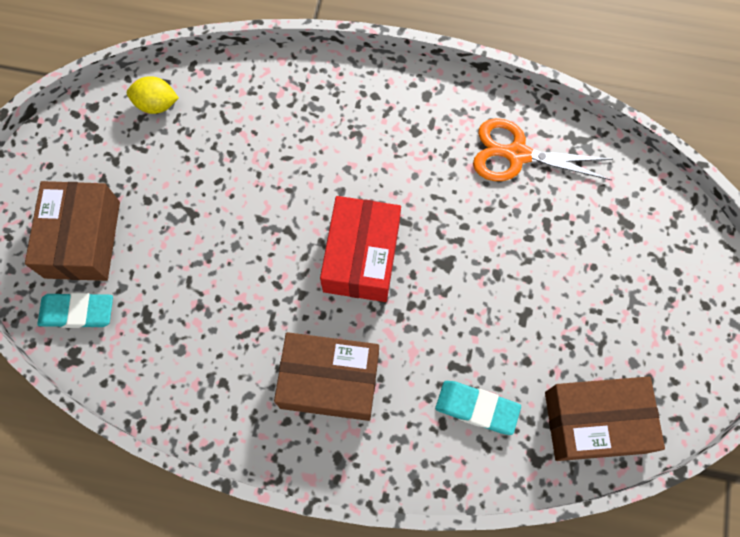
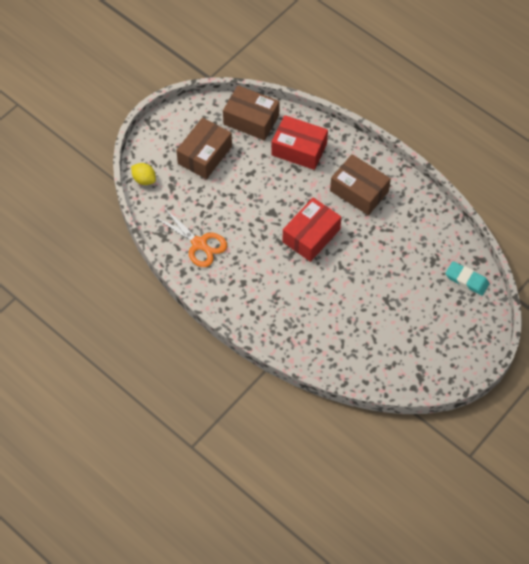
camera: 150 degrees left, 10 degrees down
(83, 239) = (449, 315): brown box -> brown box (205, 155)
(157, 104) = (376, 370): yellow lemon -> yellow lemon (144, 179)
(476, 408) = (299, 149): turquoise eraser -> red box

